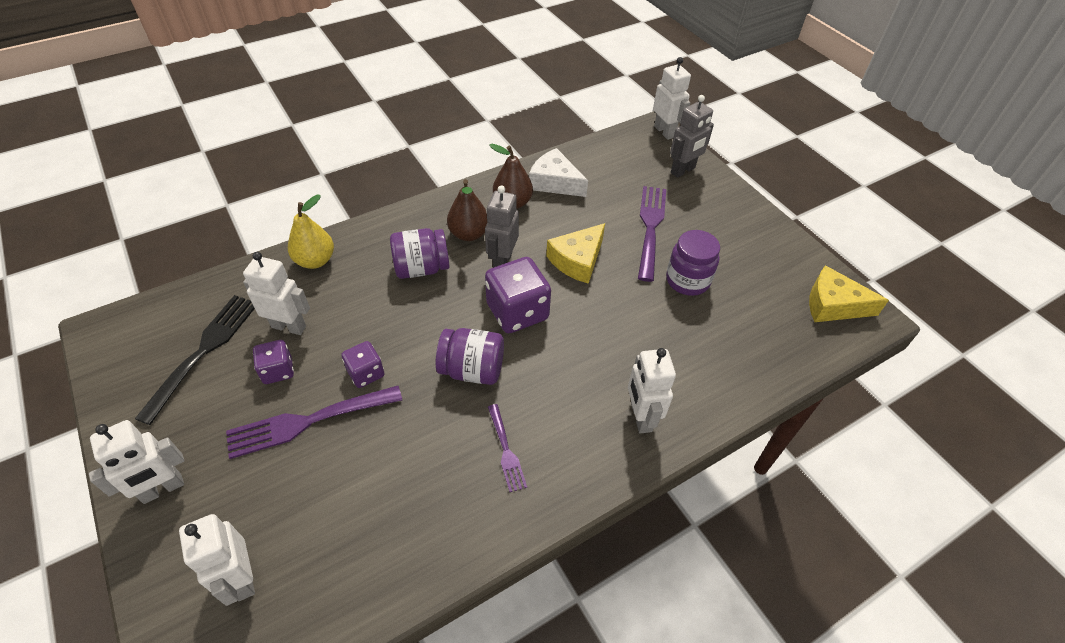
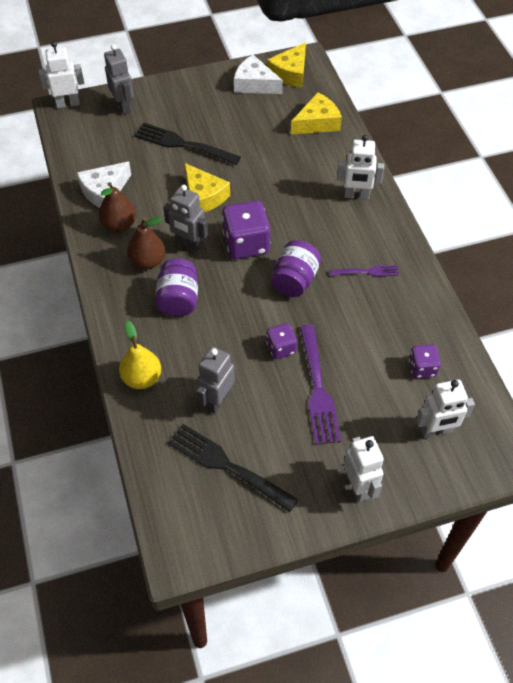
camera: 75 degrees left, 5 degrees up
(278, 371) = (263, 409): purple dice -> purple dice (422, 368)
(289, 326) = (217, 400): white robot -> grey robot
(650, 228) = (183, 144): purple fork -> black fork
(687, 280) = (245, 139): purple jar -> none
(757, 350) = (317, 122): none -> yellow cheese
(788, 272) = (254, 84): none -> white cheese

